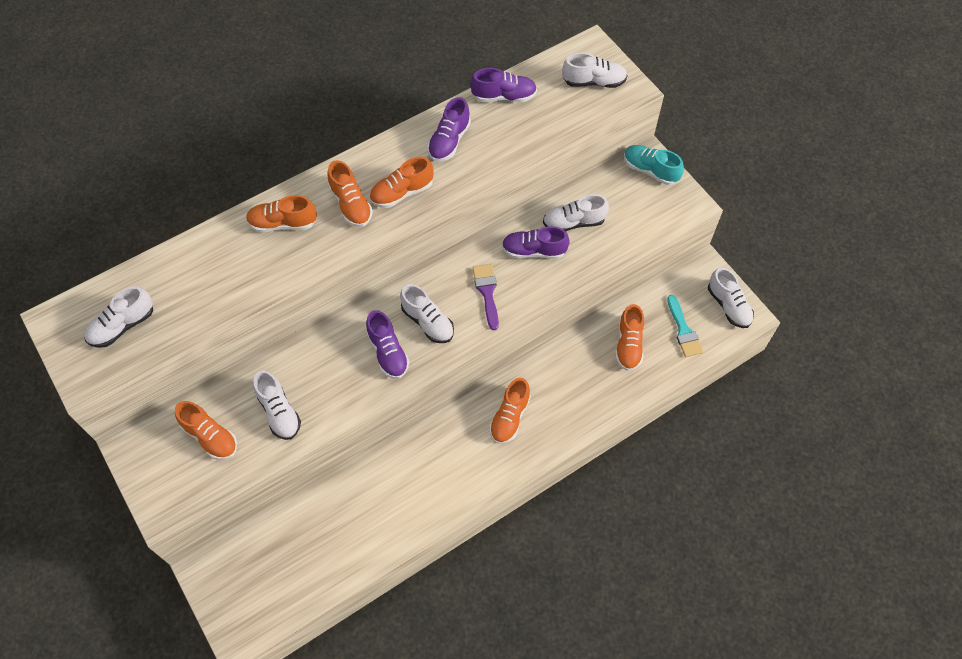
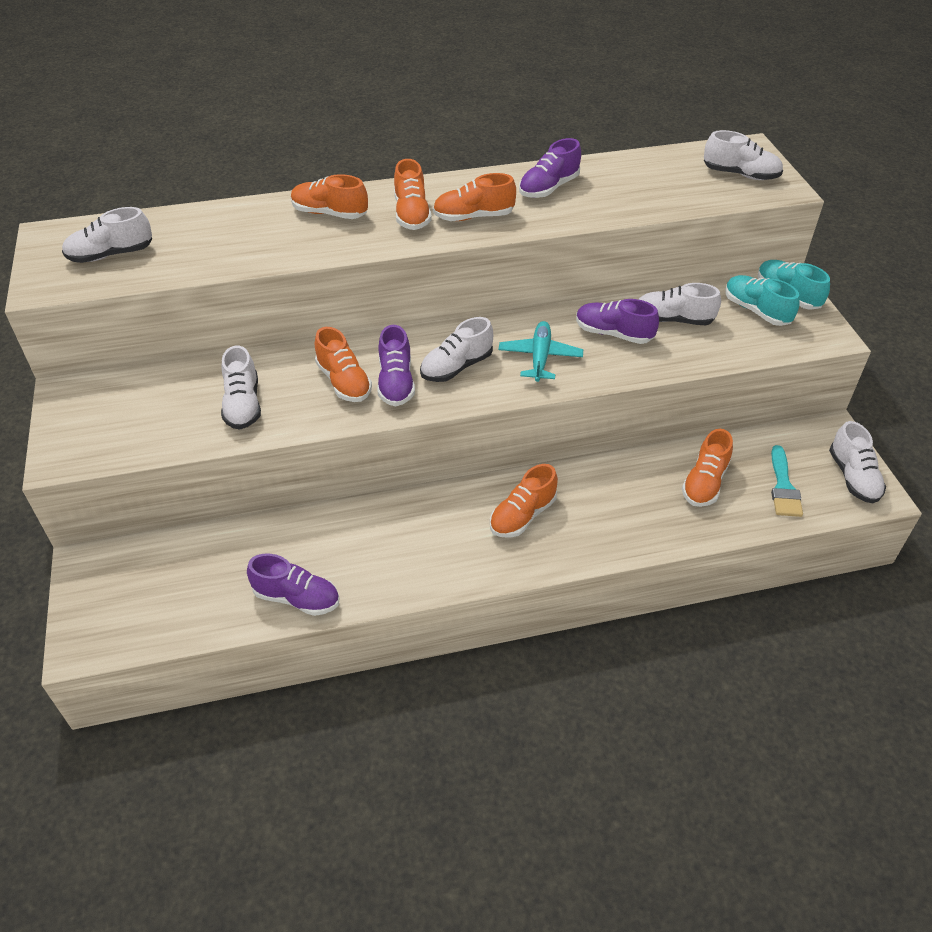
camera: 20 degrees right, 15 degrees down
(210, 436) = (155, 407): orange shoe -> orange shoe (344, 382)
(428, 322) = (456, 367): white shoe -> white shoe turned 75 degrees clockwise
(487, 292) = (540, 357): purple brush -> turquoise plane
(504, 96) = (629, 166): purple shoe -> purple shoe (297, 598)
(632, 194) = (756, 311): none -> turquoise shoe

